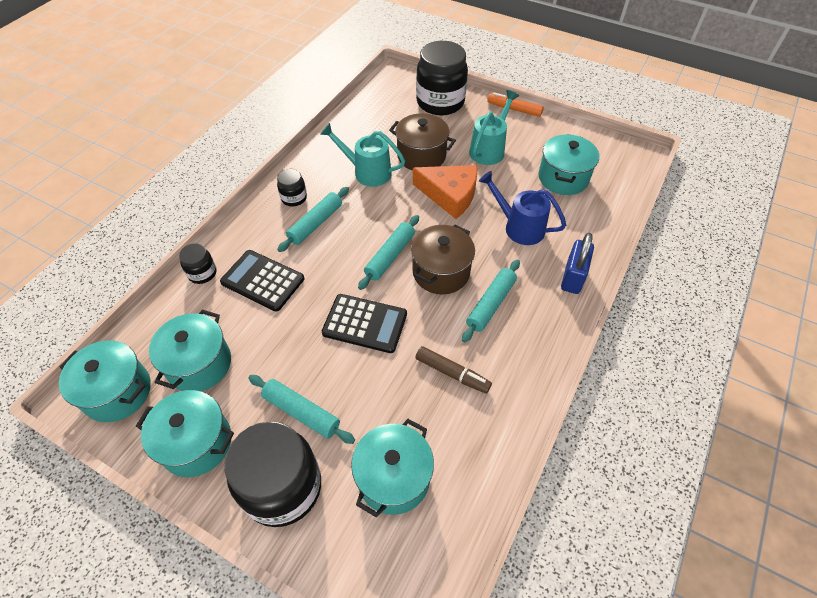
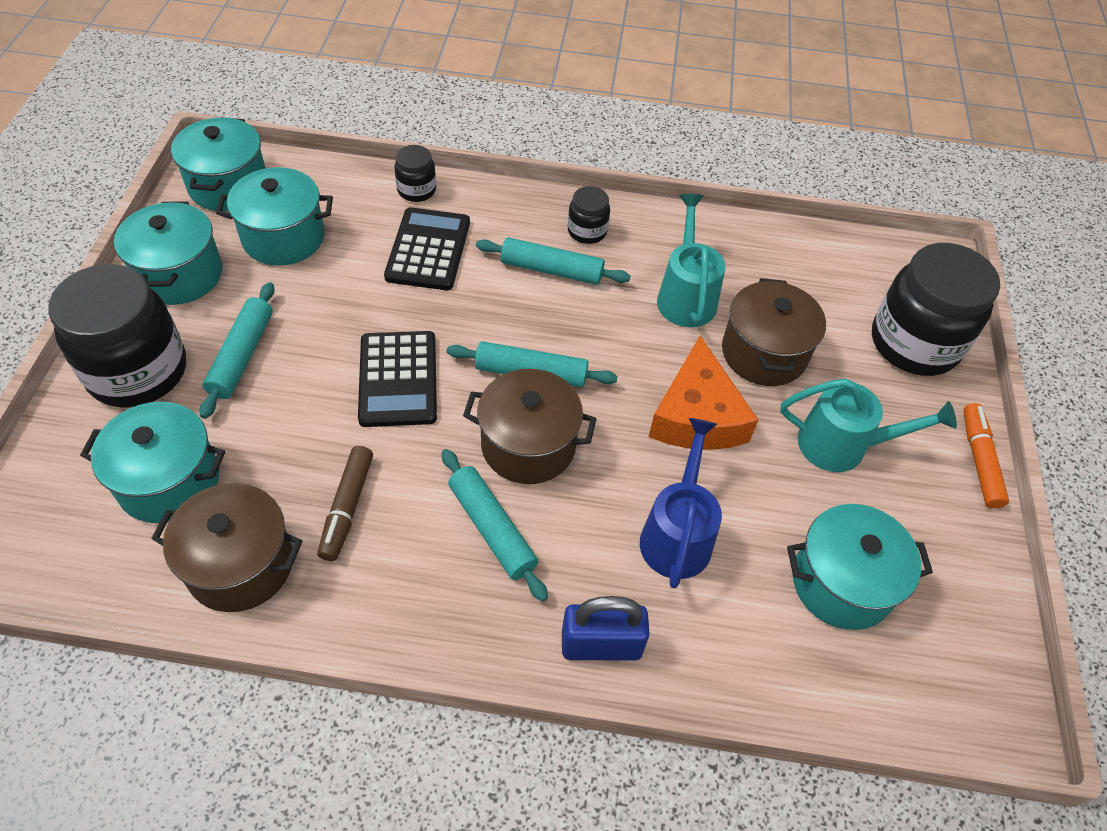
camera: 65 degrees right, 0 degrees up
(474, 442) = (240, 565): none -> brown pot
(490, 304) = (492, 528): turquoise rolling pin -> turquoise rolling pin turned 45 degrees clockwise

